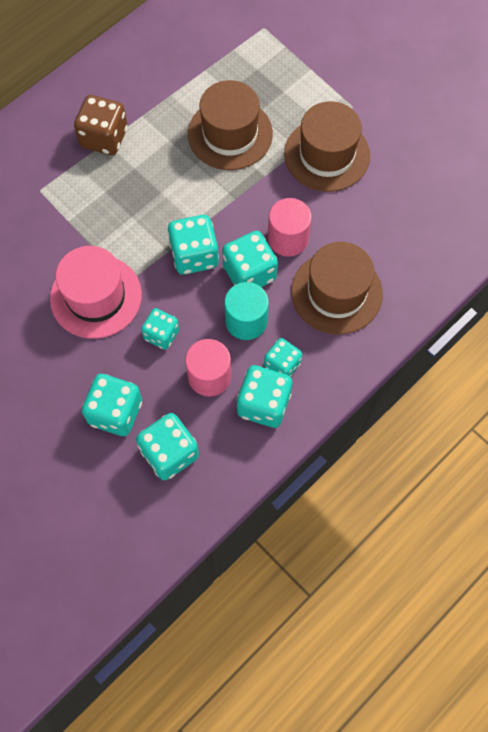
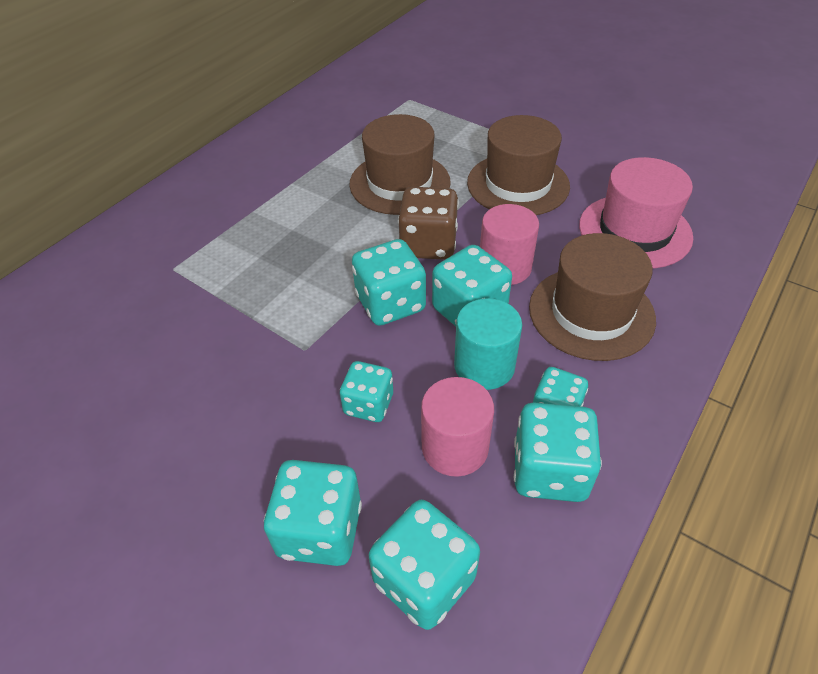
camera: 10 degrees left, 20 degrees down
(96, 296) = (263, 373): pink hat -> pink hat (634, 231)
(104, 138) = (250, 207): brown dice -> brown dice (428, 245)

